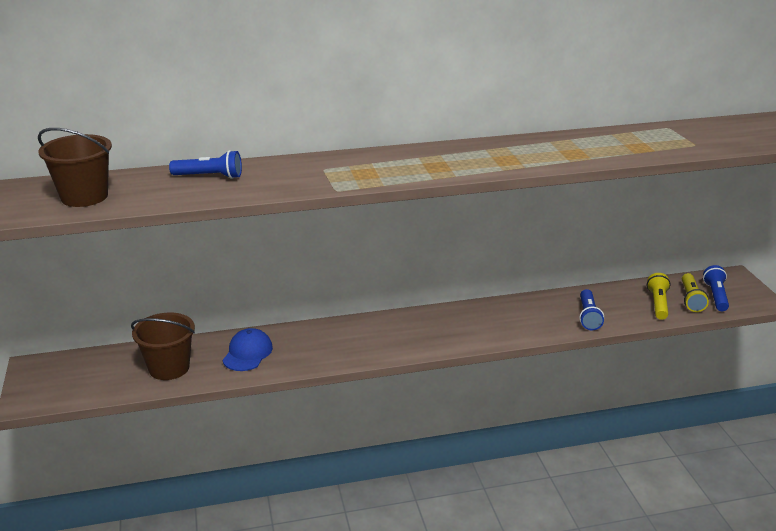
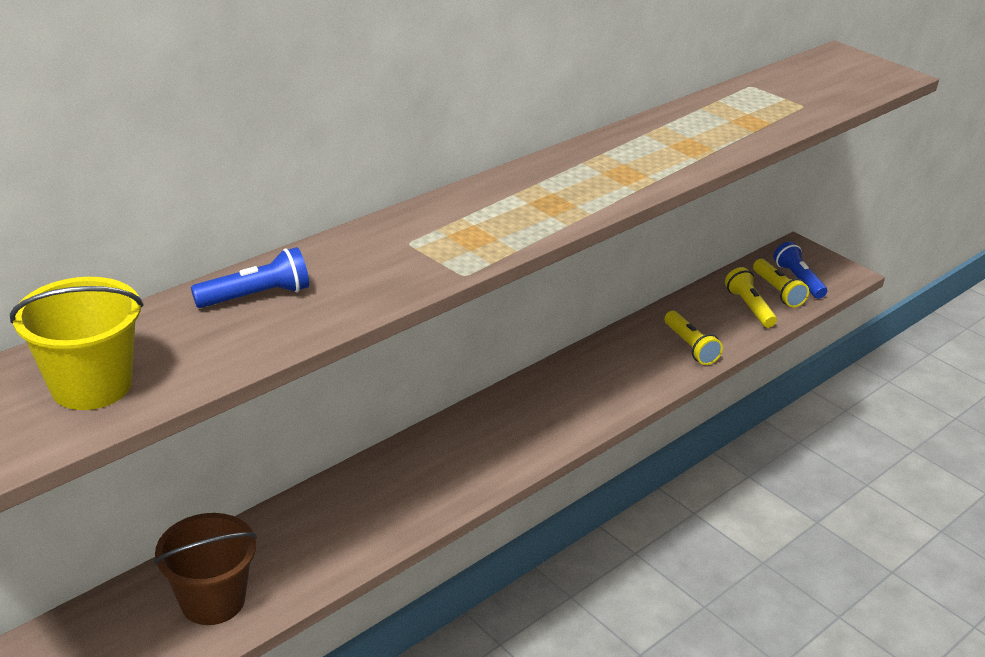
camera: 30 degrees left, 5 degrees up
(84, 197) = (91, 385): brown bucket -> yellow bucket
(247, 353) = (311, 537): blue cap -> none
(588, 317) = (690, 347): blue flashlight -> yellow flashlight

